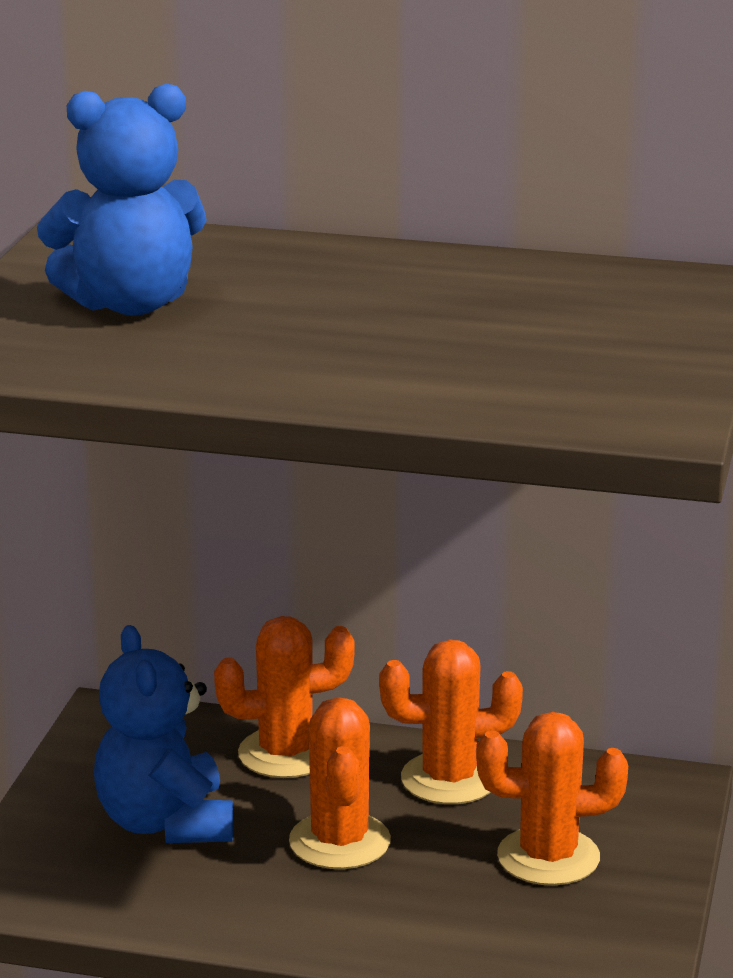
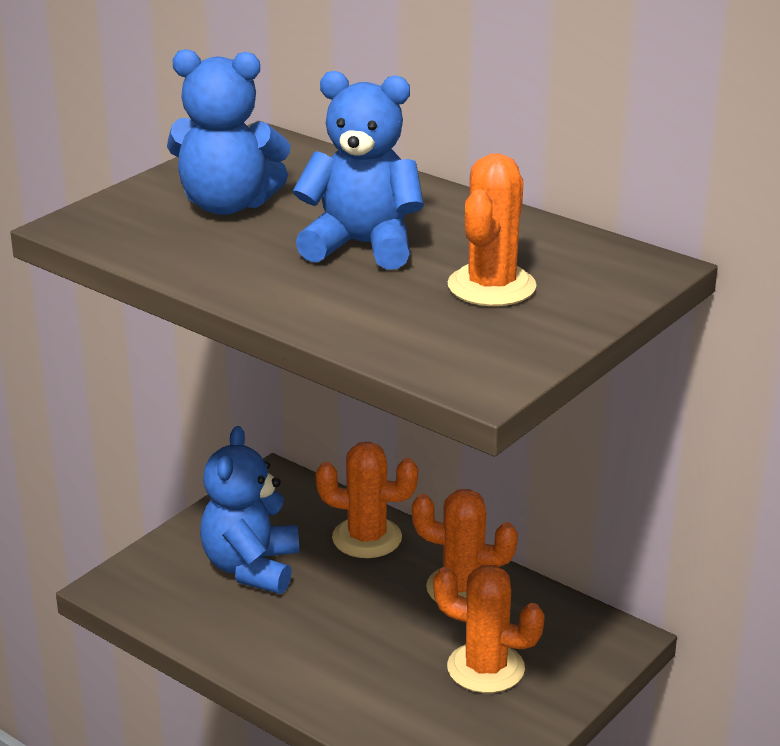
camera: 25 degrees right, 5 degrees up
(339, 841) = (353, 614): orange cactus -> orange cactus (491, 286)
(352, 317) = (362, 245): none -> blue teddy bear

